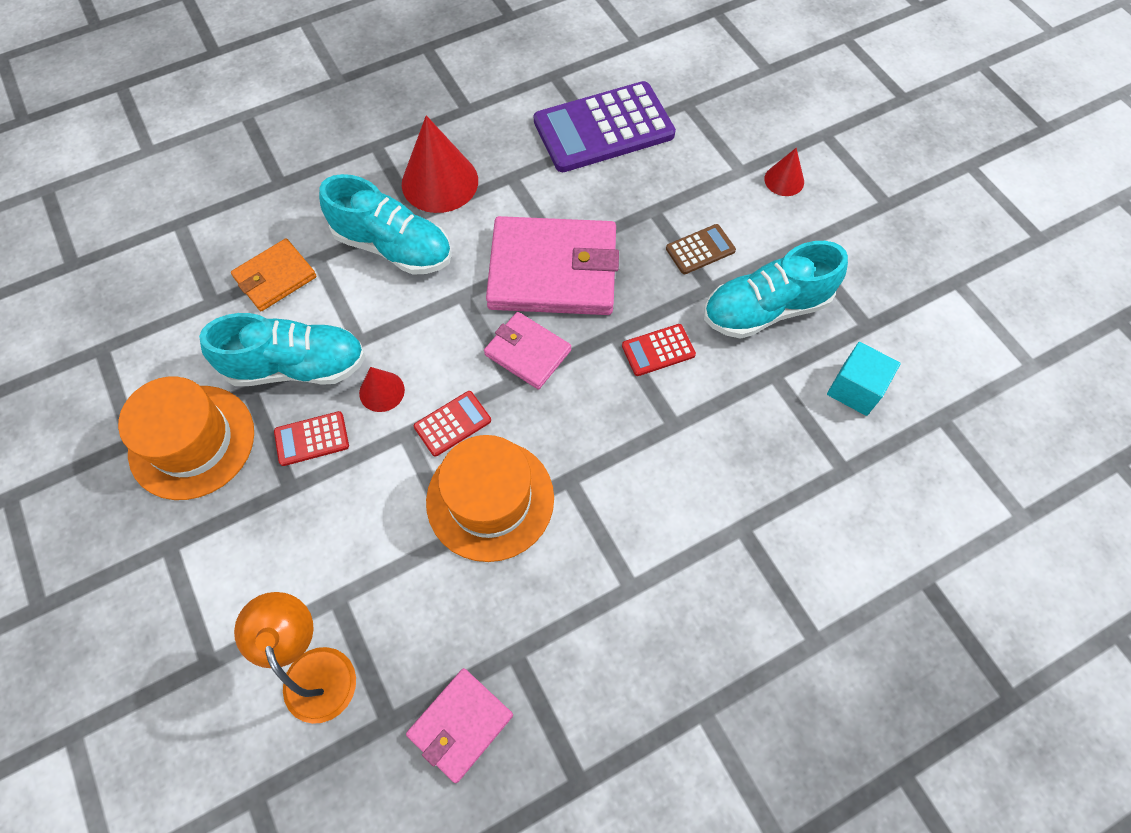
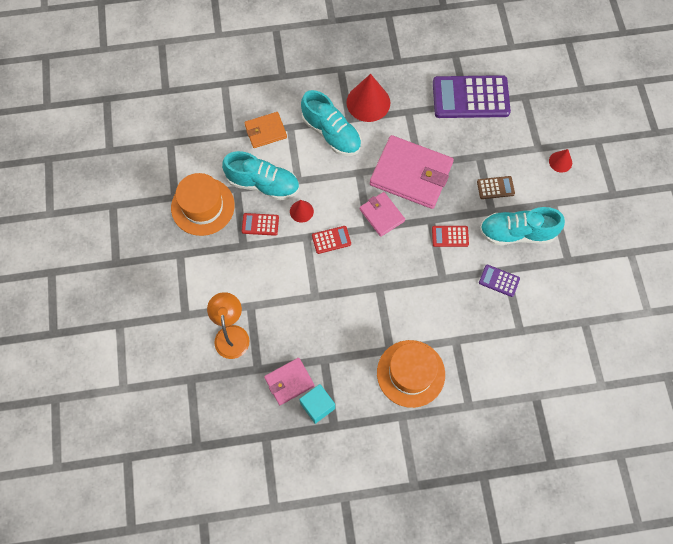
camera: 20 degrees right, 5 degrees up
(490, 499) = (337, 284): orange hat -> orange hat (410, 373)
(771, 397) = (499, 280): none -> purple calculator
(855, 389) = (545, 291): turquoise cube -> turquoise cube (317, 406)

